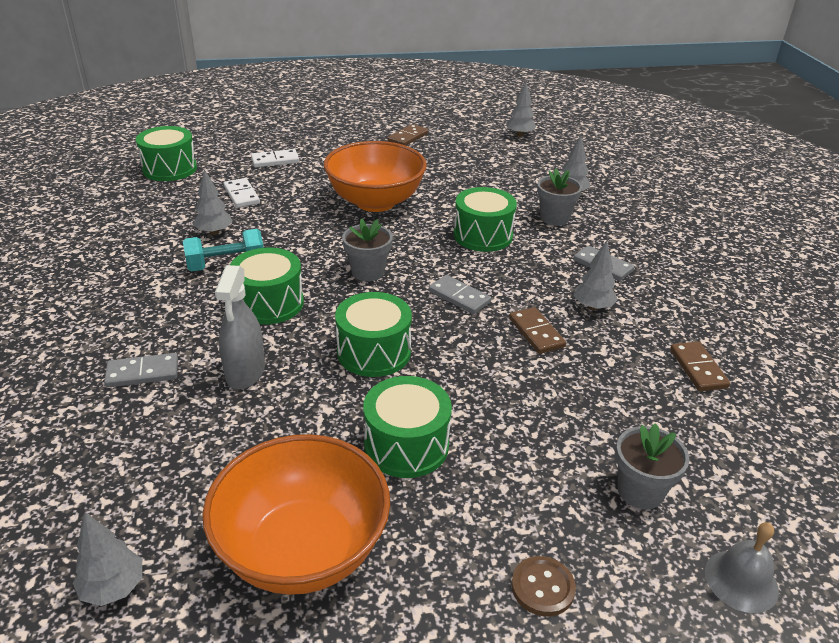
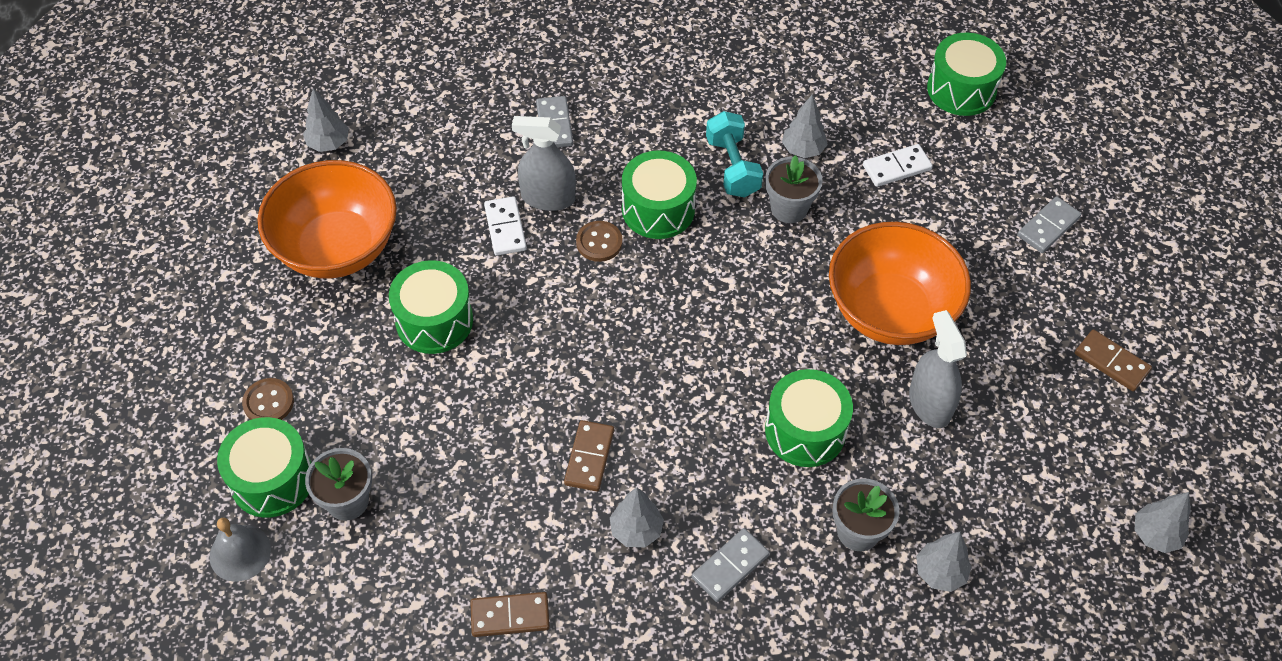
camera: 95 degrees right, 20 degrees up
(275, 160) = (1001, 196): white domino -> white domino (505, 228)
(306, 336) = (599, 242): none -> brown button
(368, 272) = (717, 298): grey flower pot -> grey flower pot (789, 208)
(374, 352) = (568, 300): green drum -> green drum (272, 479)
(449, 191) = (929, 403): none -> grey spray bottle
(459, 297) = (663, 387): grey domino -> grey domino (1048, 227)
(536, 333) = (589, 457): brown domino -> brown domino turned 60 degrees counterclockwise

